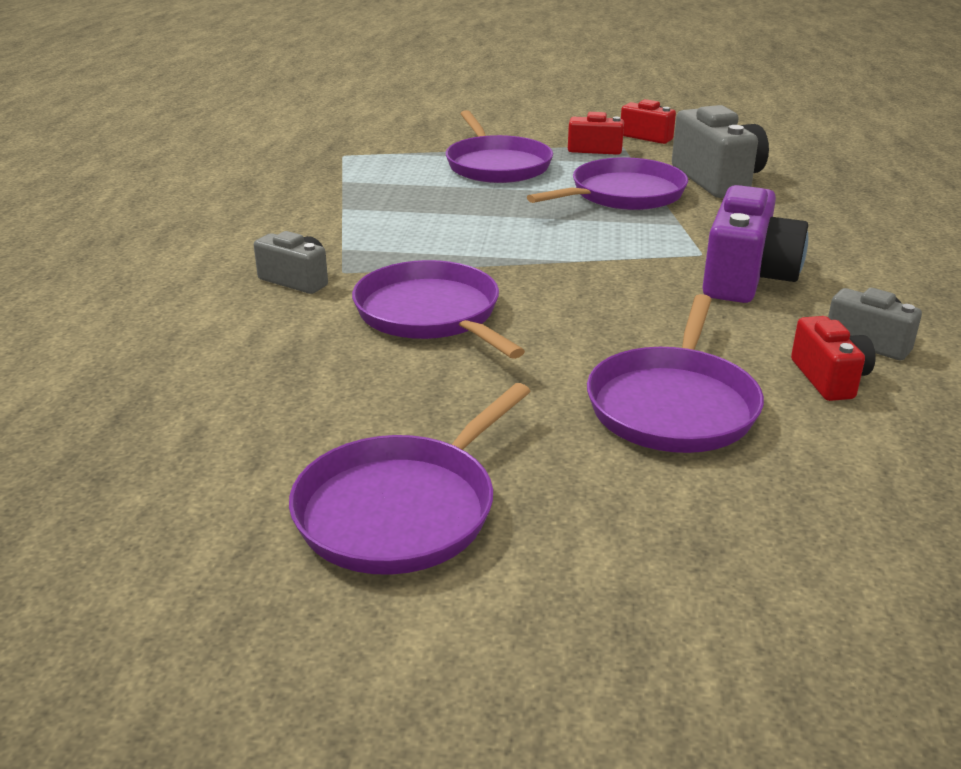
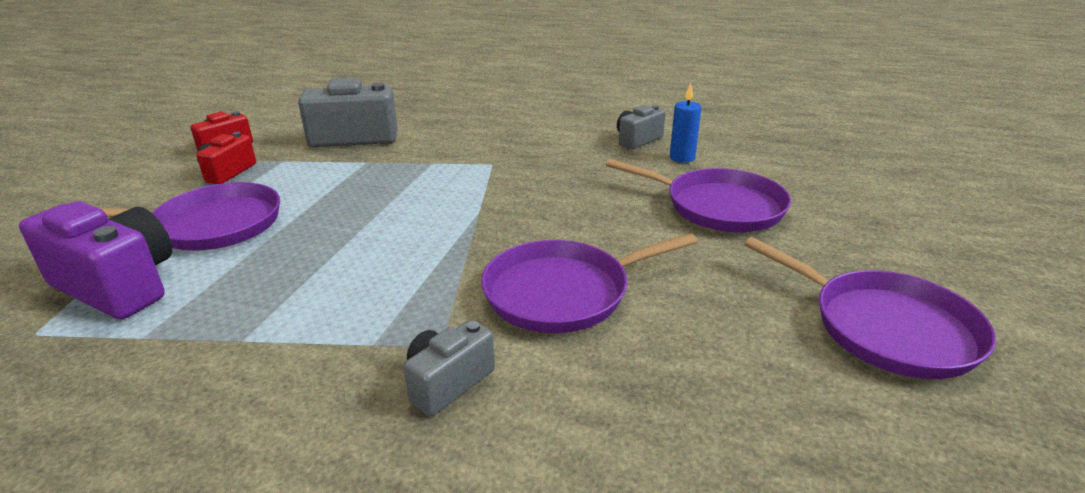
camera: 80 degrees left, 0 degrees up
(623, 194) = (352, 175): purple pan -> none
(746, 278) = (539, 156): purple camera -> purple camera (118, 285)
(829, 378) = (682, 158): red camera -> blue candle

